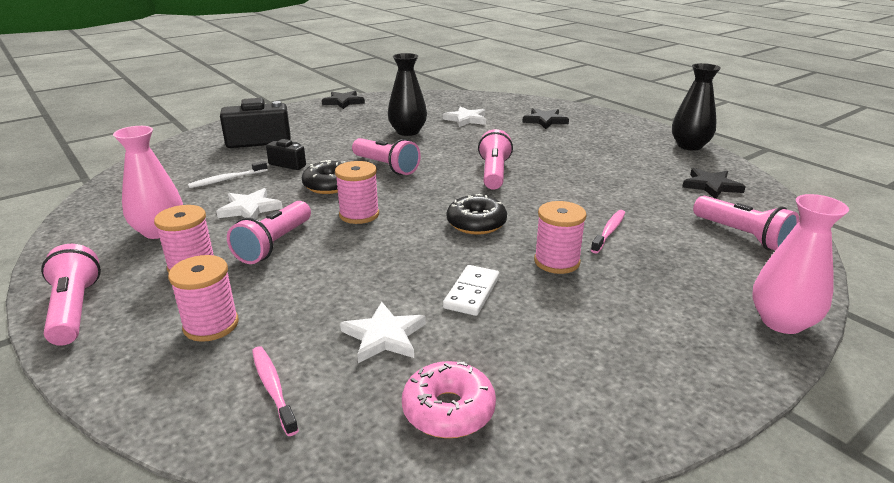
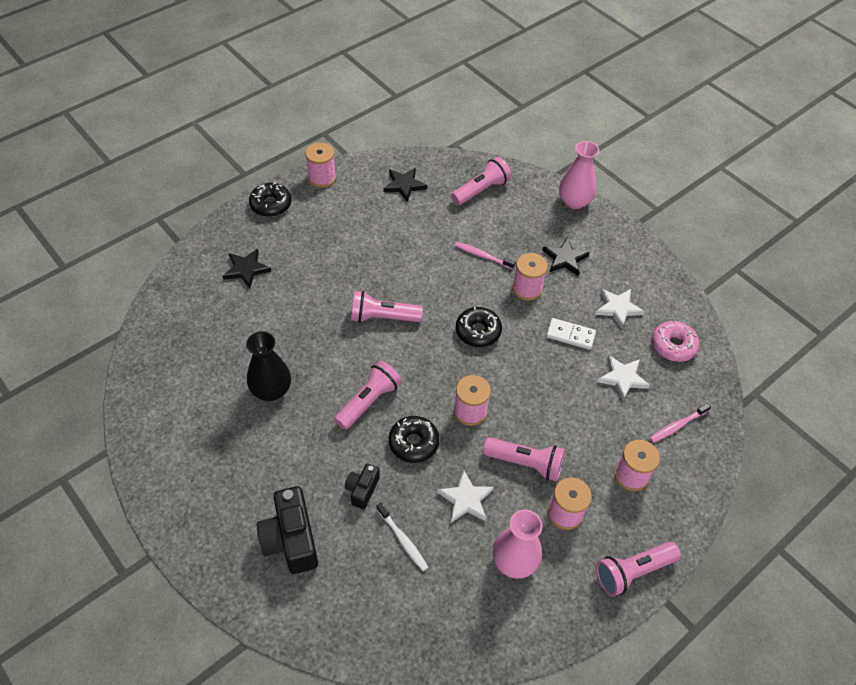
camera: 95 degrees left, 25 degrees up
(343, 102) = (150, 472): black star -> black star (565, 259)
(466, 119) = (235, 337): white star -> white star (618, 308)
(634, 127) = (271, 205): none -> black donut
(689, 146) = (322, 178): black vase -> pink spool

